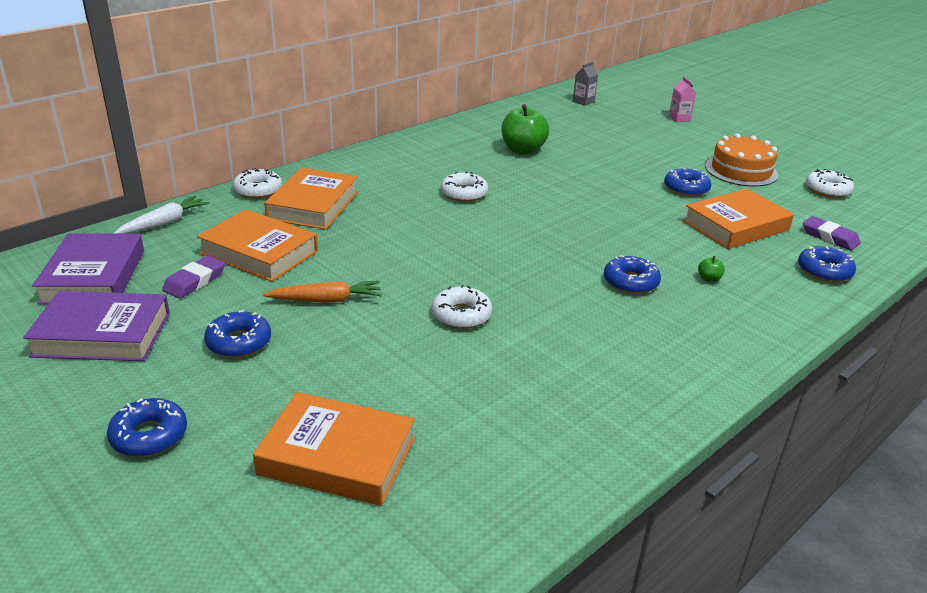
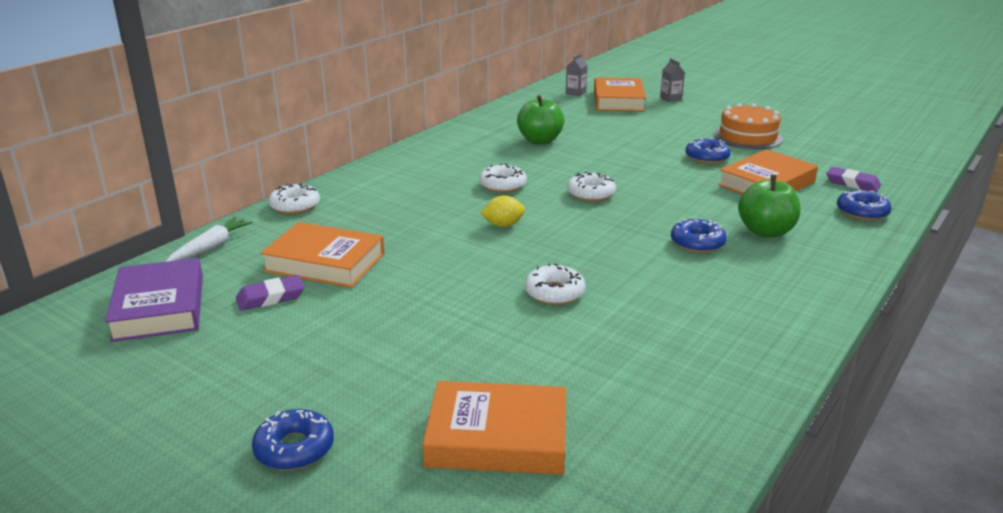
camera: 10 degrees left, 5 degrees down
(102, 334) = (196, 361): purple book -> none
(195, 281) = (270, 297): purple eraser -> purple eraser turned 45 degrees clockwise
(239, 342) = (345, 348): blue donut -> none
(313, 205) = (359, 213): orange book -> orange book (618, 100)
(326, 300) = (415, 297): orange carrot -> none
(444, 236) = (503, 225): none -> yellow lemon
(679, 118) = (670, 99): pink carton -> grey carton
(709, 279) = (766, 231): green apple -> green apple, size x2.42
(827, 190) = (830, 144): white donut -> white donut (591, 194)

